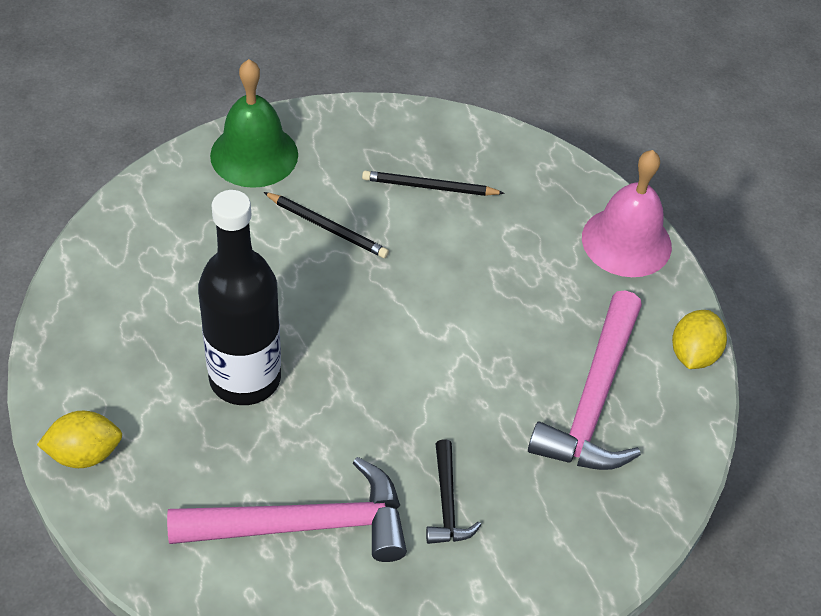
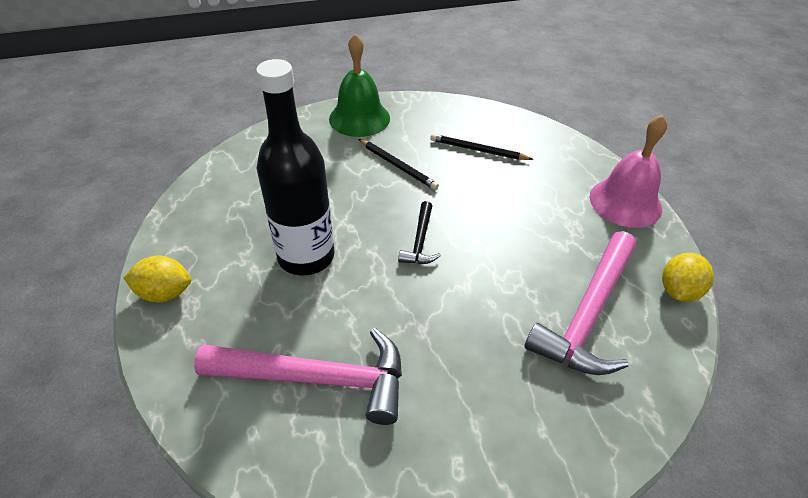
camera: 15 degrees right, 5 degrees down
(447, 503) = (445, 380): black hammer -> black hammer (420, 241)

